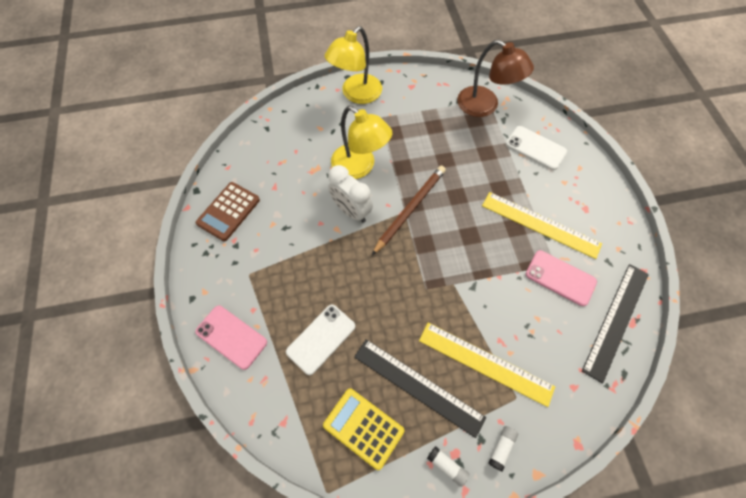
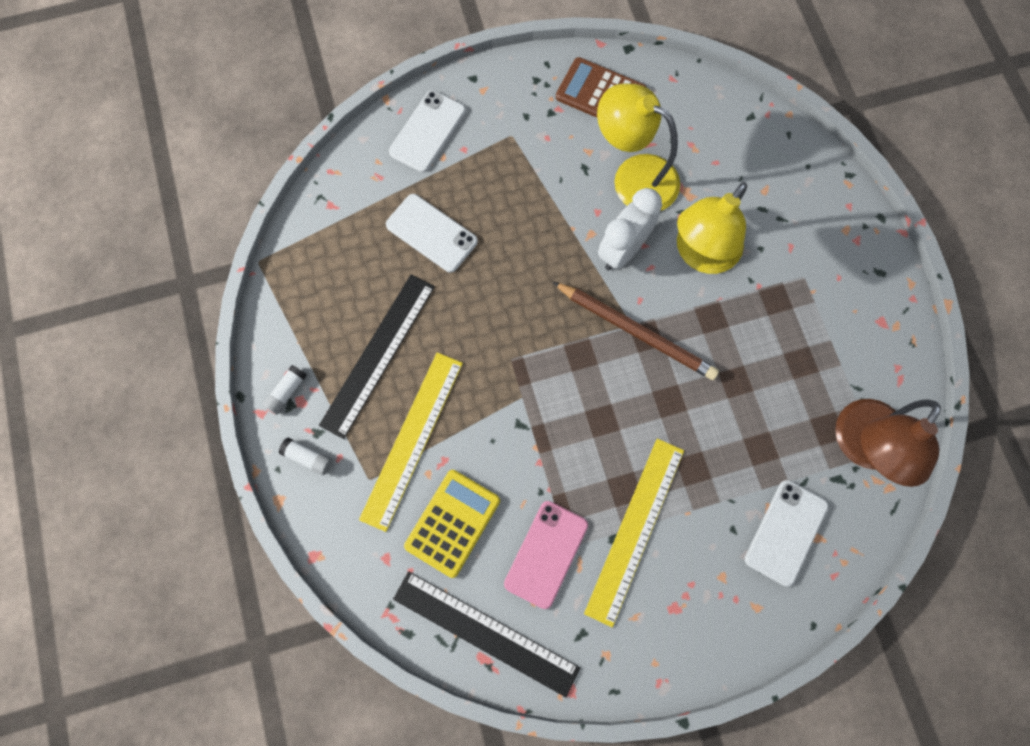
camera: 85 degrees right, 10 degrees up
(231, 337) = (427, 131): pink phone -> white phone
(356, 94) = (844, 236): yellow lamp -> yellow lamp (633, 176)
(363, 427) = (327, 293): yellow calculator -> yellow calculator (453, 523)

